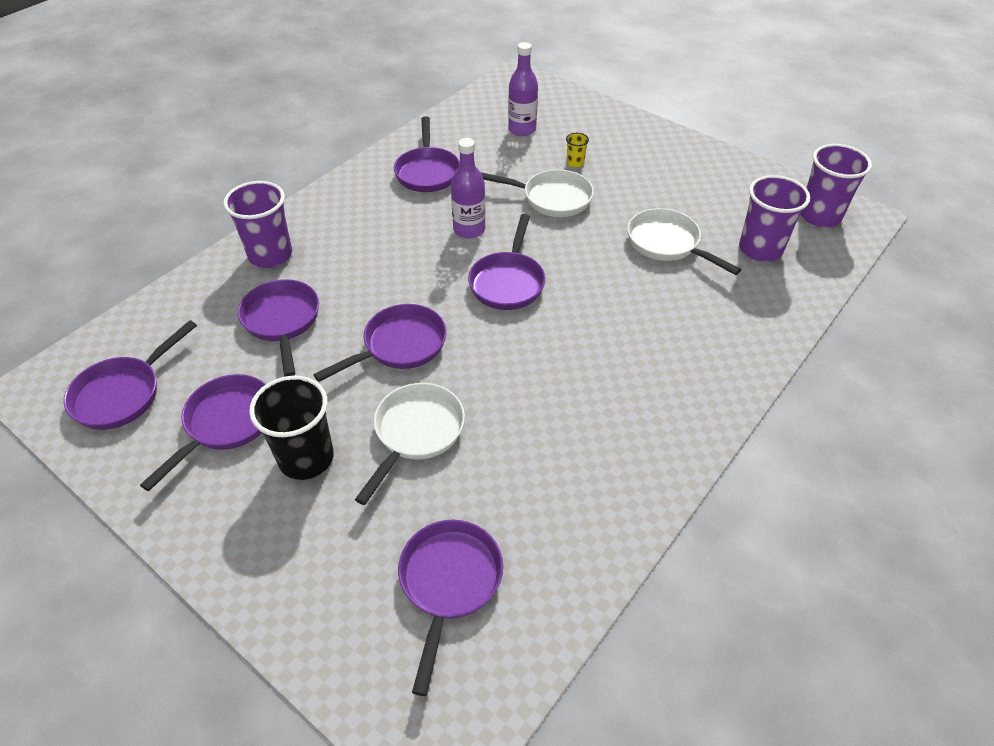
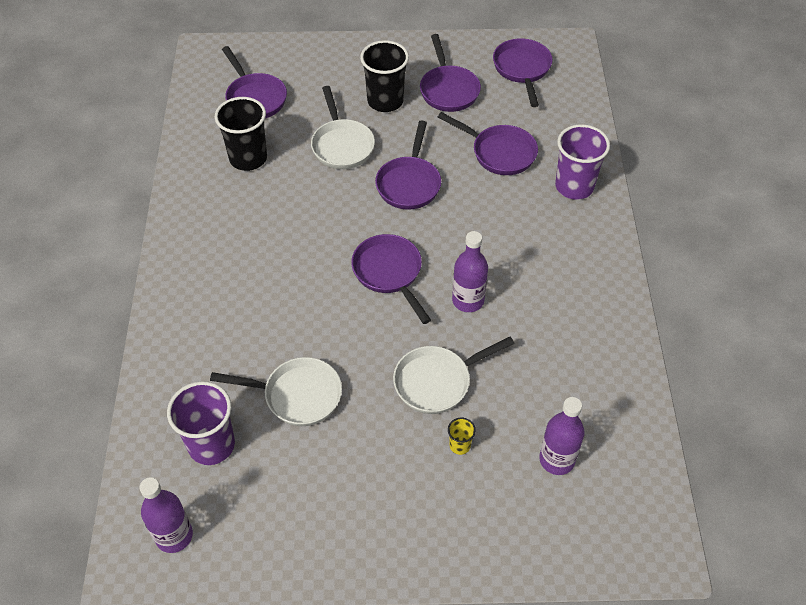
camera: 140 degrees right, 5 degrees up
(427, 172) = (572, 338): purple pan -> none
(535, 488) = (248, 158): none -> black cup
(819, 216) = (174, 536): purple cup -> purple bottle

